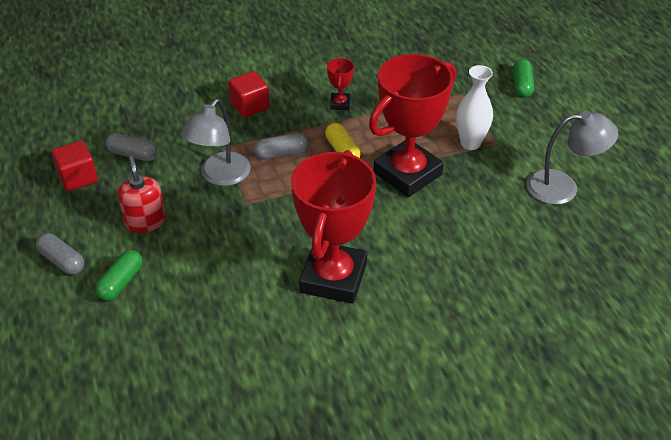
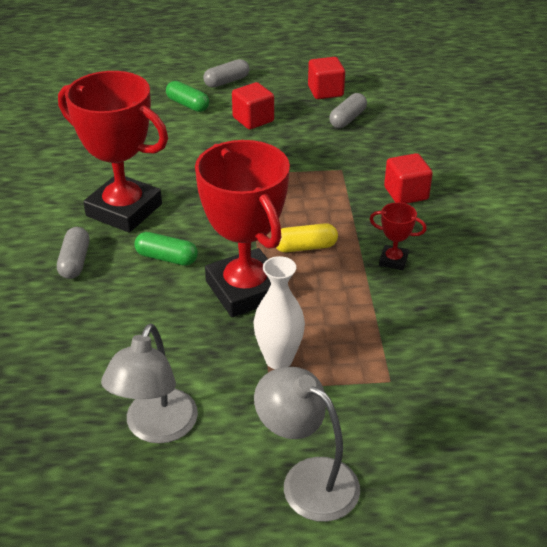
camera: 105 degrees right, 5 degrees down
(145, 221) = (253, 119): red soap dispenser -> red cube
(220, 176) = (296, 163): grey lamp -> grey lamp (307, 479)
(281, 154) = (316, 204): grey capsule -> grey capsule (75, 261)
(522, 85) = (393, 458): green capsule -> green capsule (166, 258)

